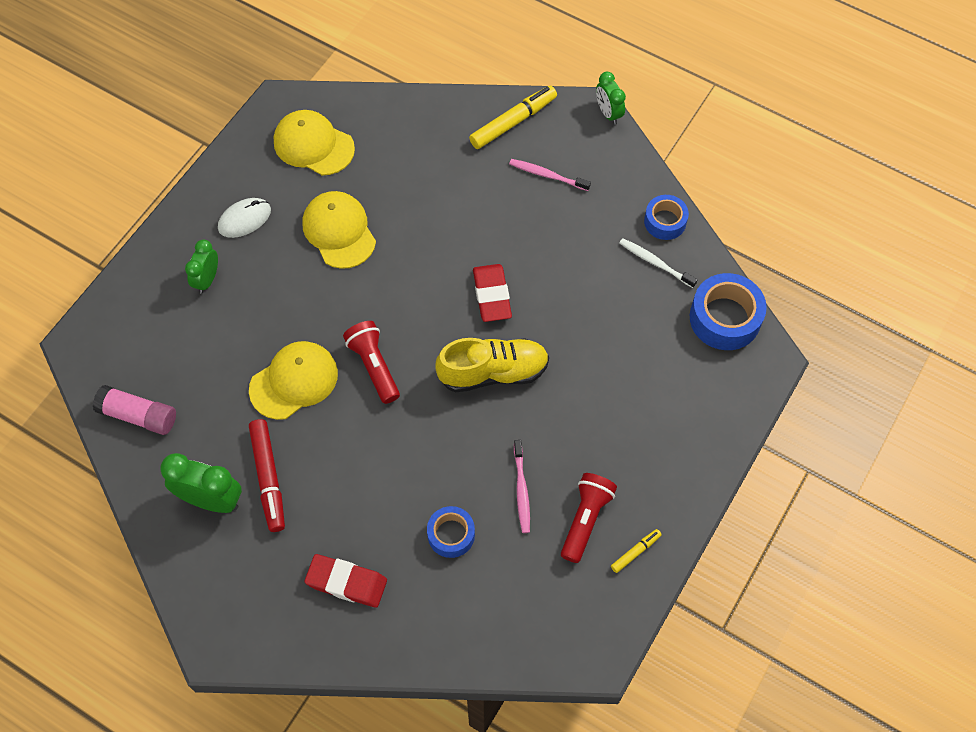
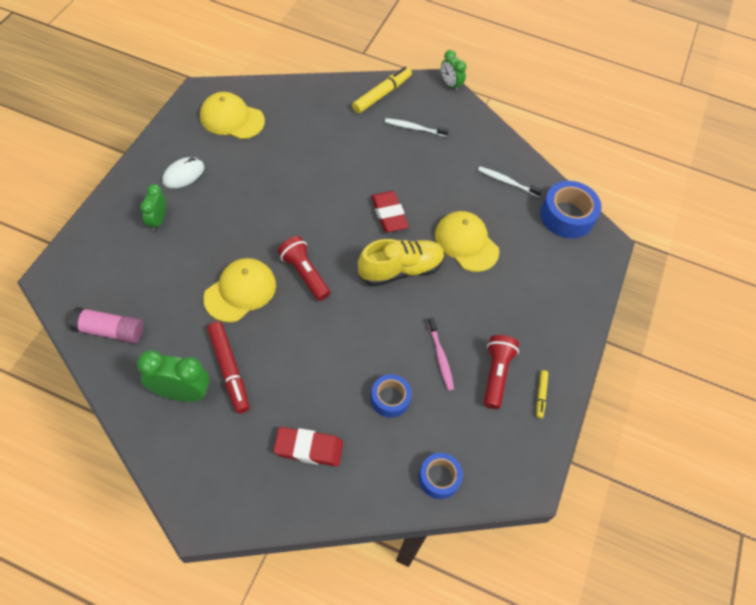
camera: 15 degrees left, 5 degrees down
(339, 231) = (261, 177): yellow cap -> yellow cap (466, 243)
(547, 175) = (414, 128): pink toothbrush -> white toothbrush
(635, 552) = (541, 395): yellow marker -> yellow marker turned 150 degrees clockwise
(665, 221) = (507, 153): blue tape -> blue tape (439, 478)

